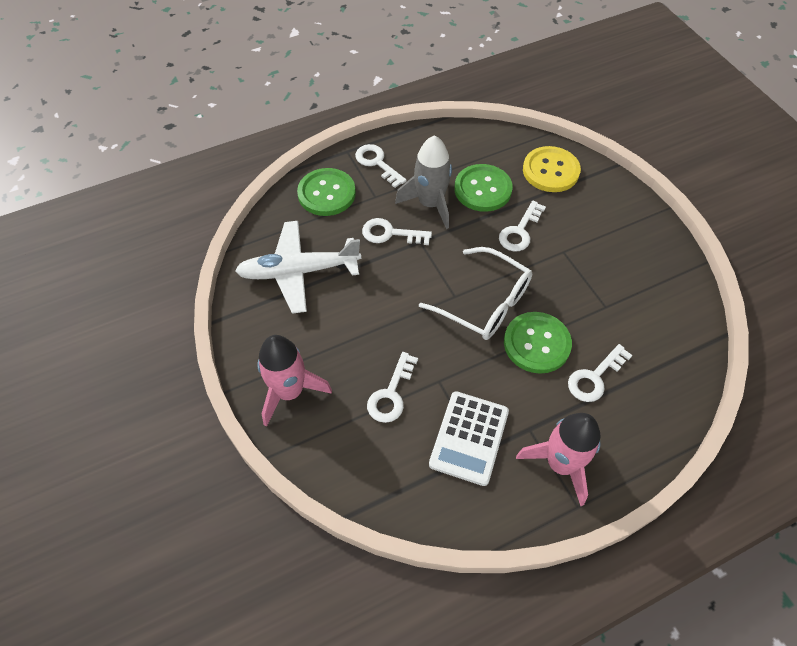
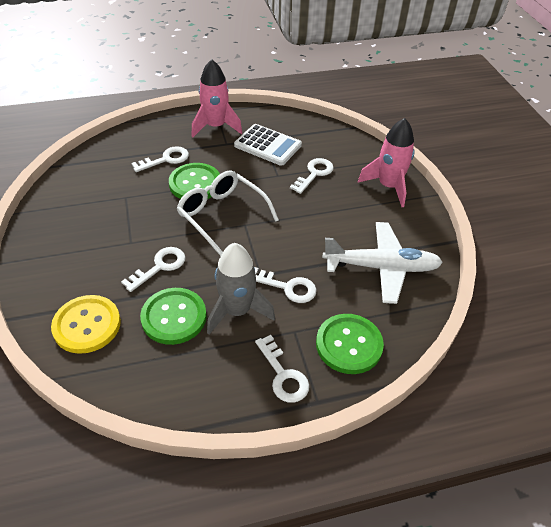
camera: 170 degrees left, 10 degrees down
(469, 438) = (268, 145): white calculator -> white calculator turned 90 degrees clockwise

